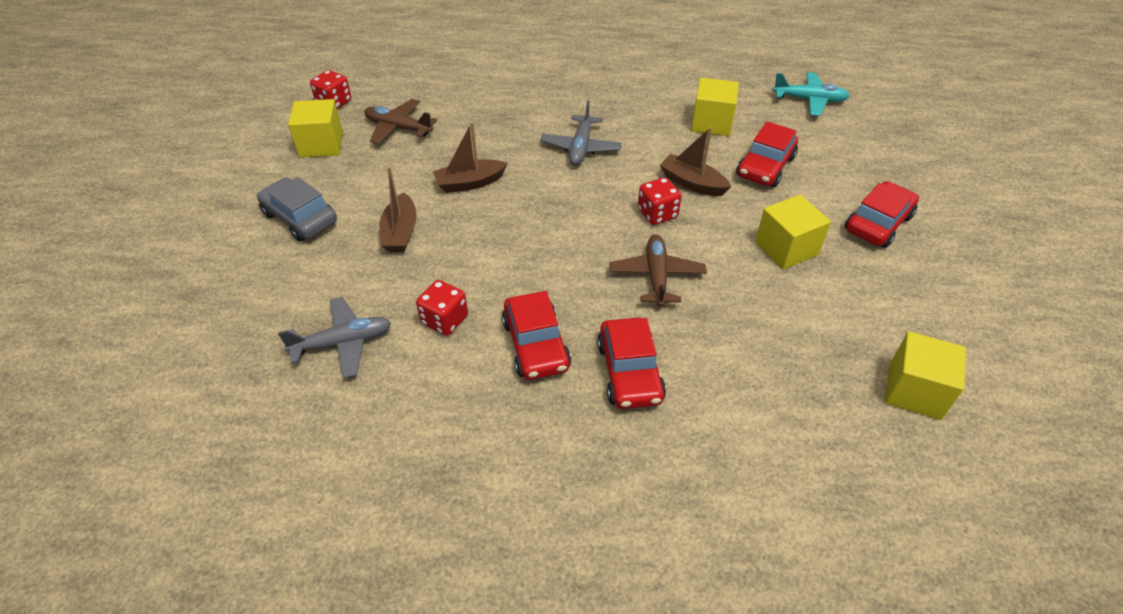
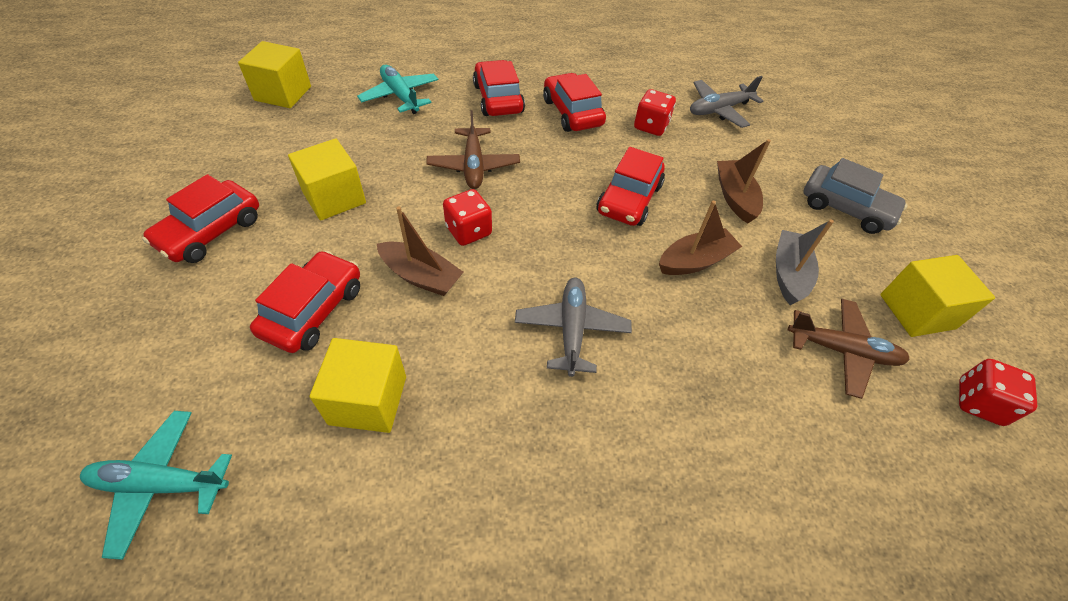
camera: 170 degrees right, 5 degrees up
(398, 171) = (788, 273): none -> grey boat
(505, 235) = (629, 199): none -> red car
(759, 381) = (400, 96): none -> turquoise plane

